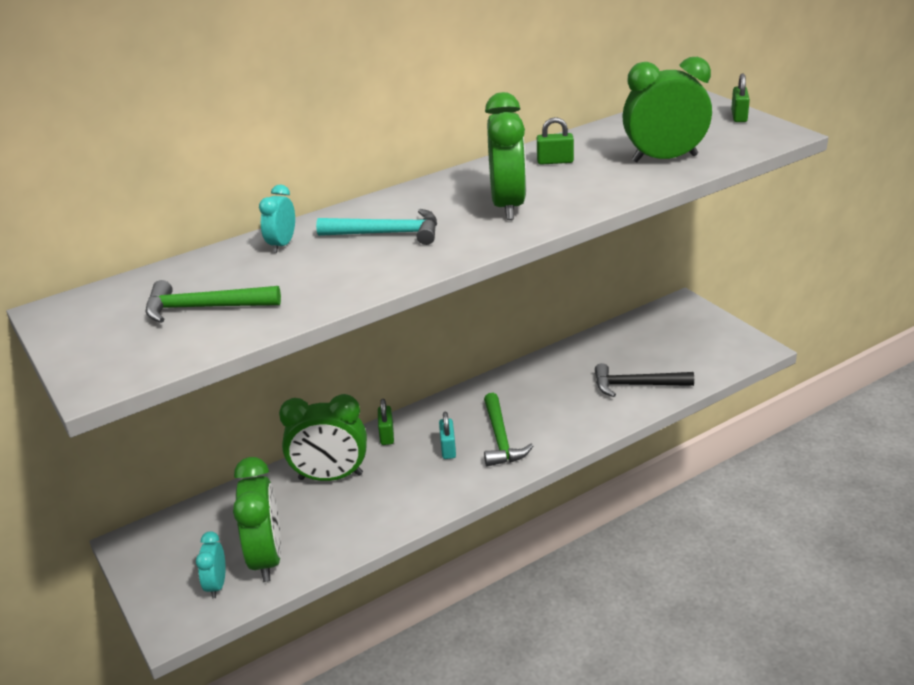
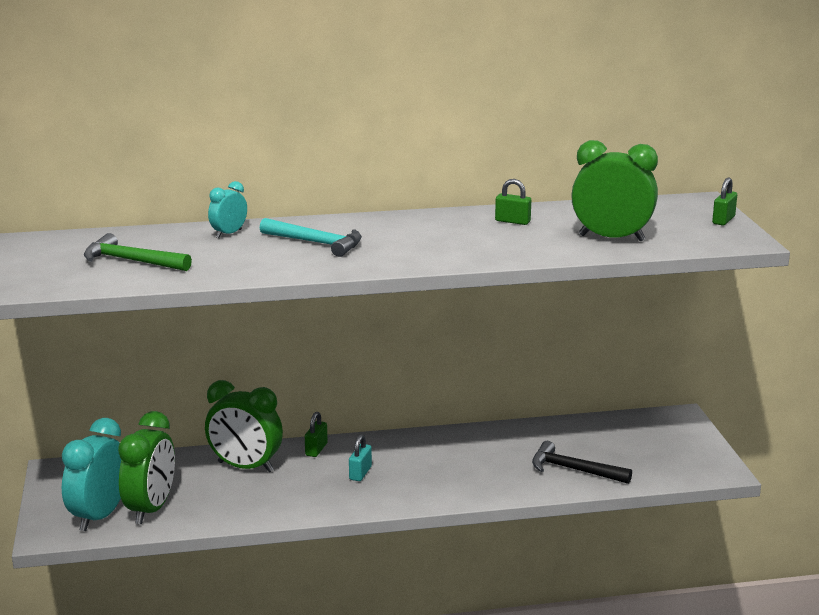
camera: 20 degrees right, 10 degrees down
(217, 585) = (99, 516): turquoise clock -> turquoise clock, size x1.90
(501, 439) = (412, 478): green hammer -> none
(508, 206) = (434, 244): green clock -> none

